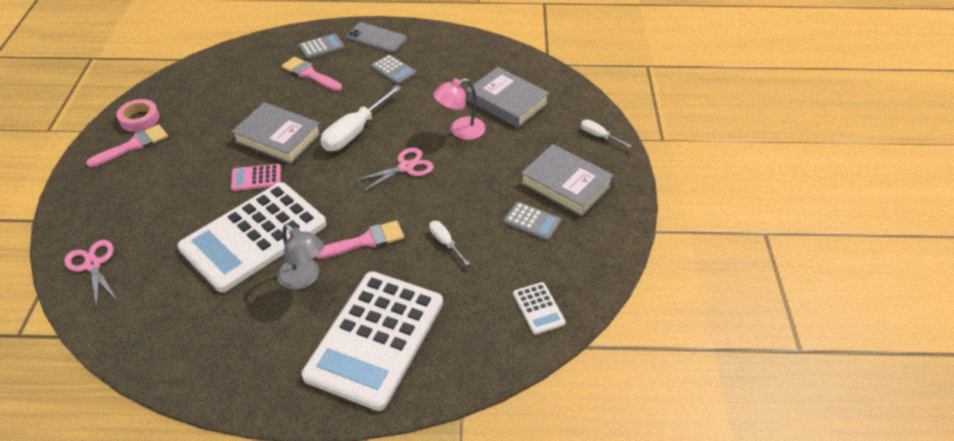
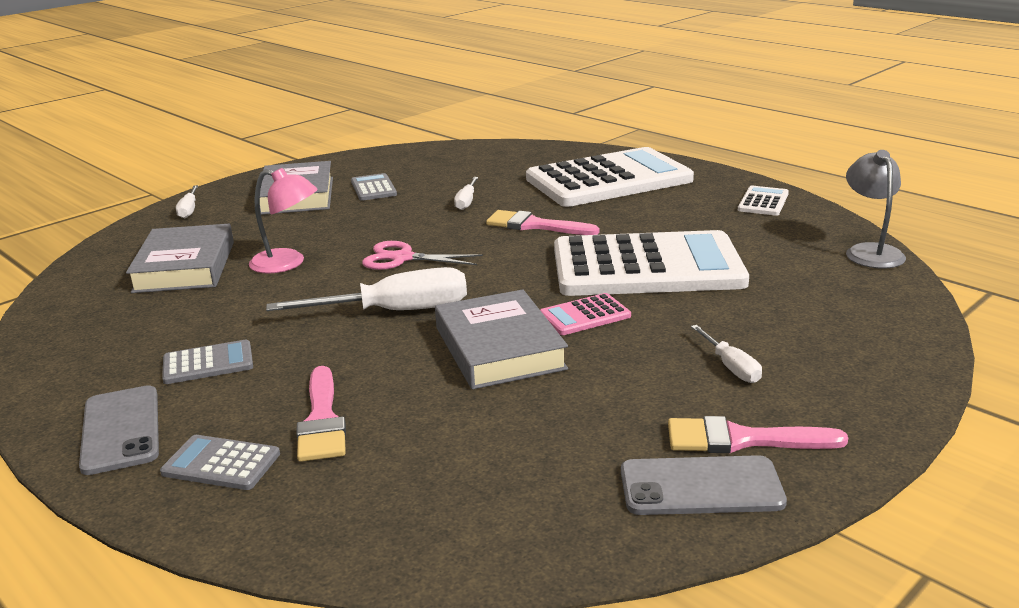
camera: 135 degrees left, 20 degrees down
(92, 264) = (874, 311): pink scissors -> none
(139, 119) = (701, 487): pink tape -> grey phone
(157, 181) = (731, 367): none -> white screwdriver
(256, 178) = (584, 315): pink calculator -> pink calculator turned 120 degrees clockwise
(304, 279) = (628, 224): grey lamp -> grey lamp (870, 251)
(393, 70) = (208, 363): grey calculator -> grey calculator turned 75 degrees clockwise
(538, 308) = (463, 156): white calculator -> white calculator (763, 202)

